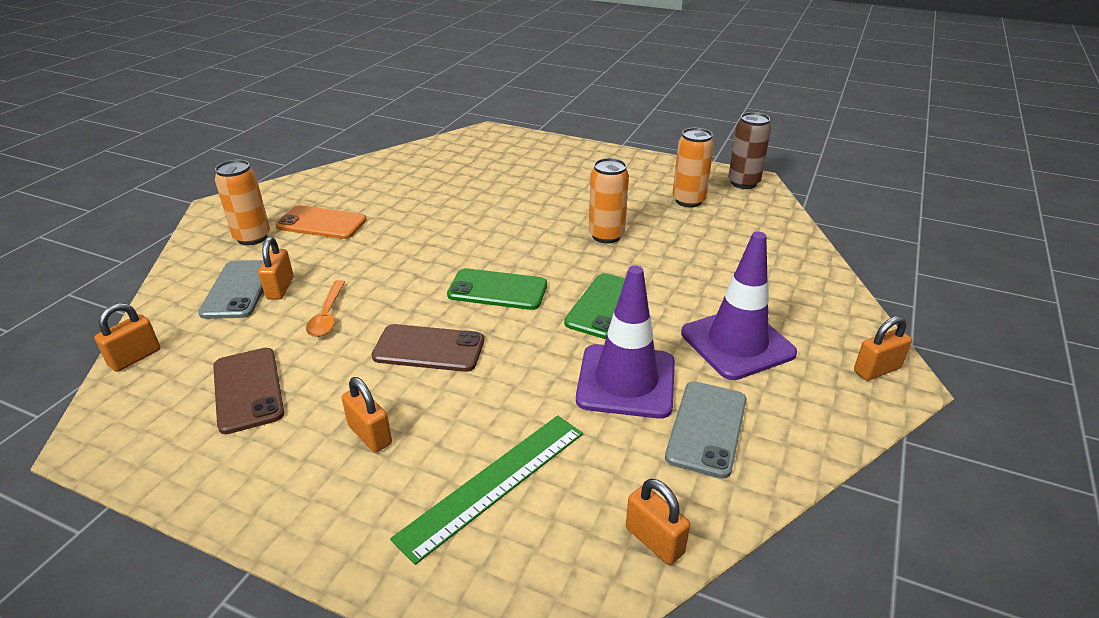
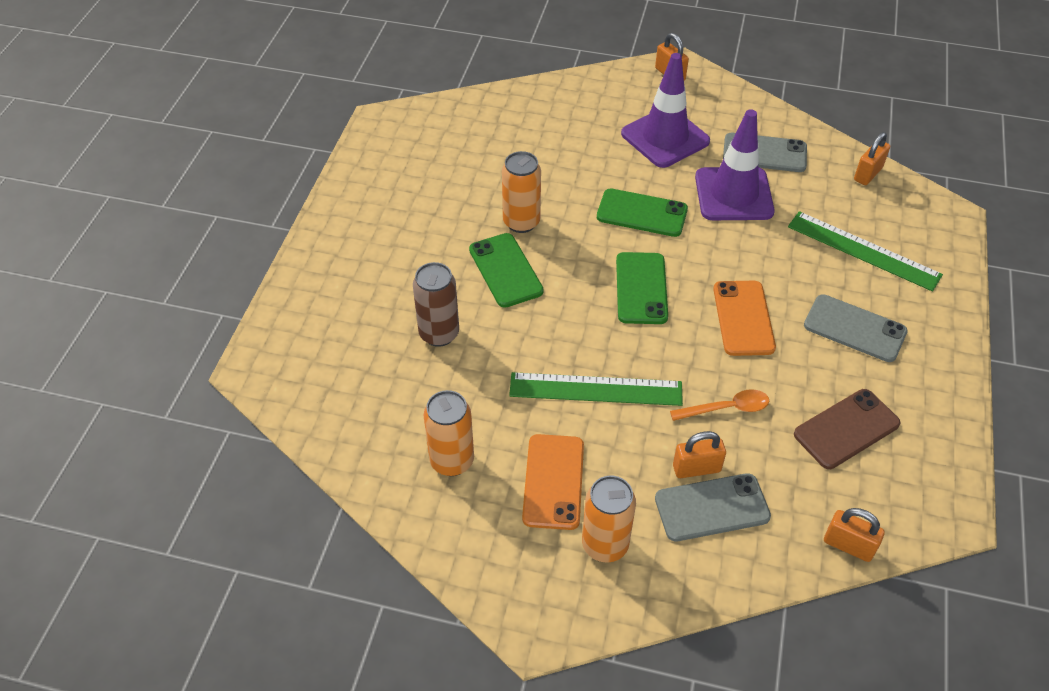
camera: 100 degrees left, 15 degrees up
(370, 435) = (854, 328): orange padlock -> grey phone
(393, 251) = (595, 389): none -> green ruler
(429, 349) = (743, 318): brown phone -> orange phone
(547, 223) = (505, 270): none -> green phone
(688, 201) = (435, 167): orange can -> orange can (452, 461)
(743, 183) = (387, 128): brown can -> brown can (439, 334)

